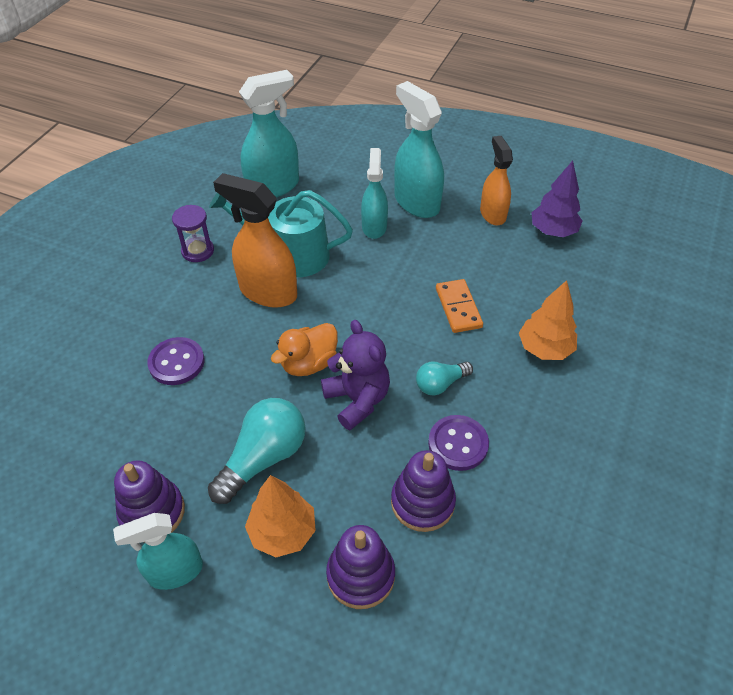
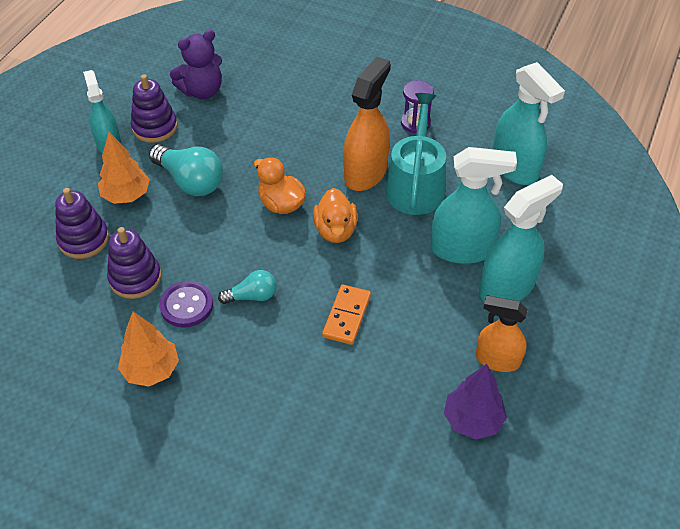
camera: 90 degrees right, 0 degrees up
(176, 362) = (286, 124): purple button -> none
(349, 316) = (335, 230): none -> orange duck
(357, 400) = (239, 237): purple teddy bear -> purple teddy bear (202, 91)
(374, 226) = (462, 249): turquoise spray bottle -> turquoise spray bottle, size x1.52
(440, 384) = (252, 296): turquoise light bulb -> turquoise light bulb turned 105 degrees clockwise
(458, 308) = (347, 316): orange domino -> orange domino turned 60 degrees counterclockwise
(492, 214) = (497, 360): orange spray bottle -> orange spray bottle turned 150 degrees counterclockwise
(544, 348) = (290, 386): orange tree -> orange tree (151, 370)

